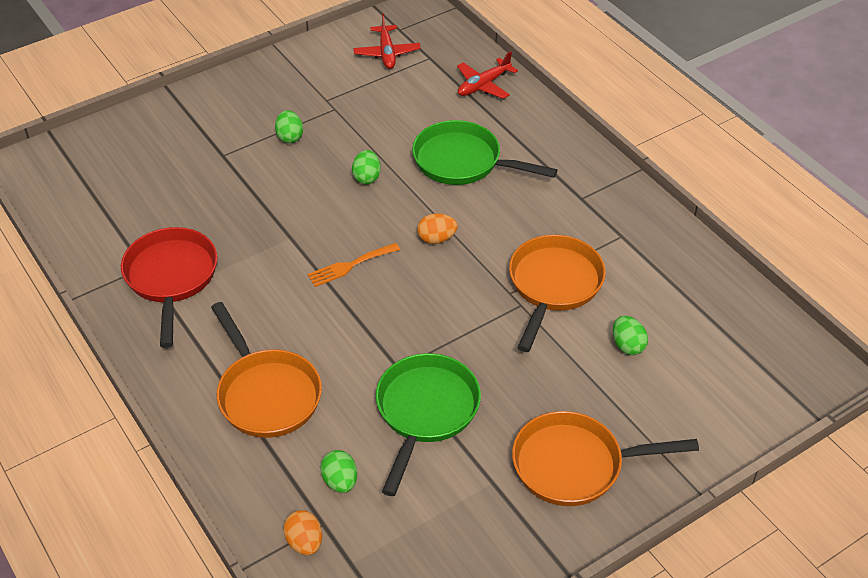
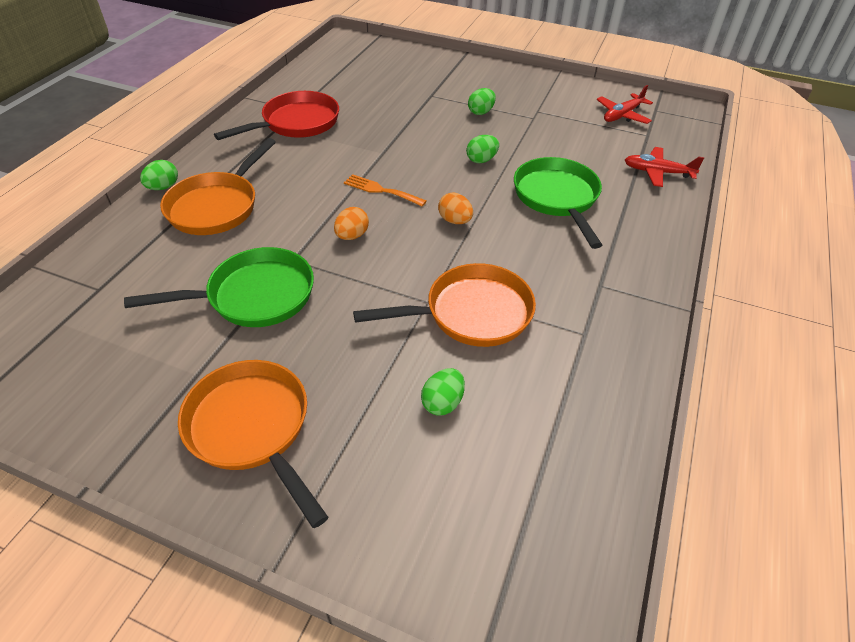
camera: 55 degrees right, 0 degrees up
(304, 542) = (73, 287): orange egg -> orange egg (352, 236)
(340, 481) = (148, 280): green egg -> green egg (163, 187)

